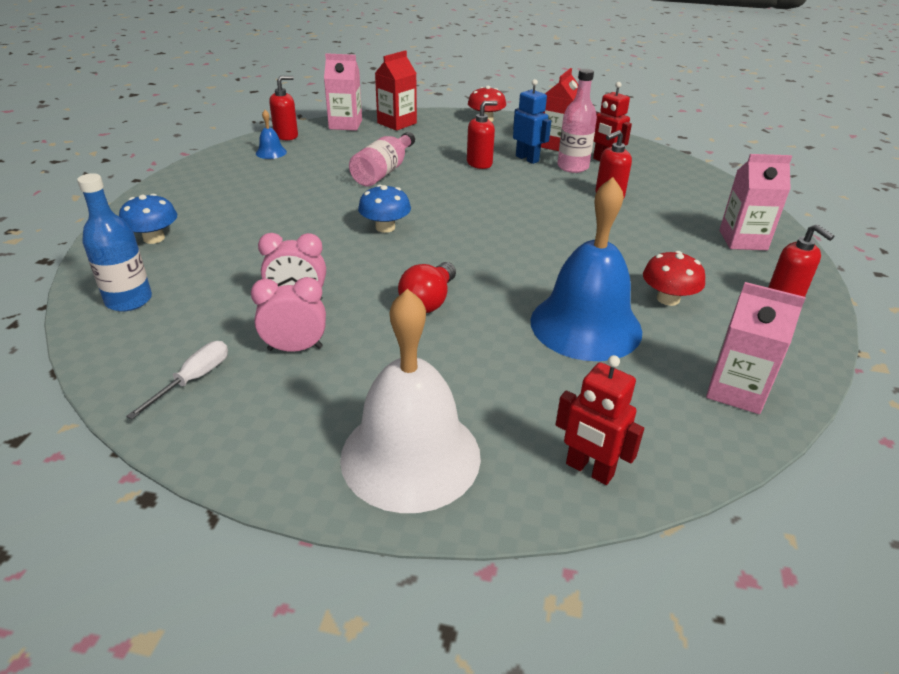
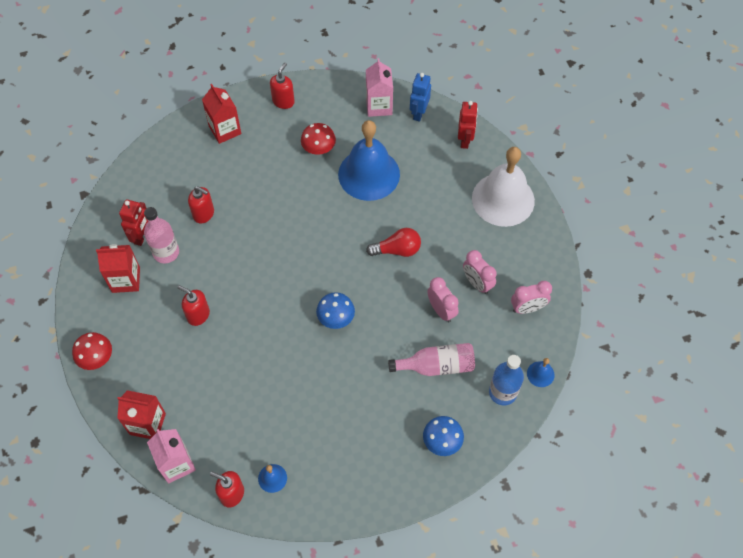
camera: 120 degrees left, 25 degrees up
(95, 343) = (540, 374): none -> blue bell
(193, 379) = (527, 308): white screwdriver -> pink clock
(383, 172) = (255, 370): pink bottle -> pink bottle (436, 366)
(527, 159) = (168, 288): blue robot -> blue robot (418, 113)
(743, 240) = (225, 130): pink carton -> red carton

